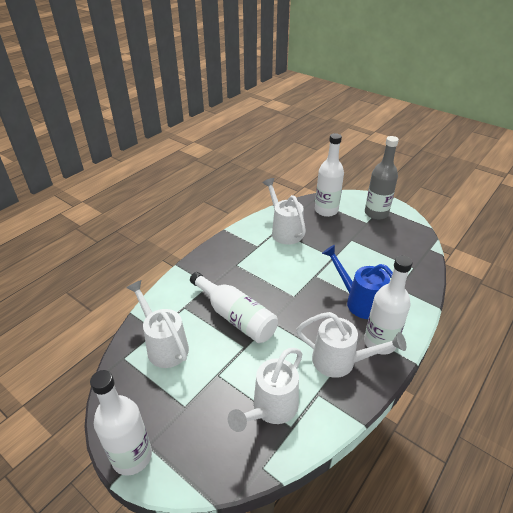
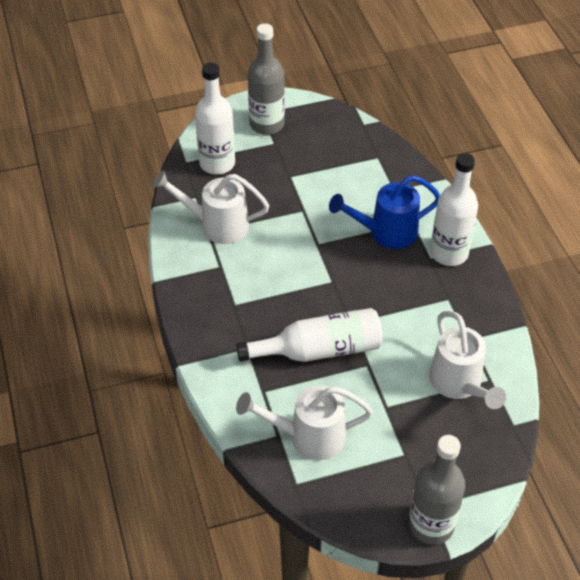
camera: 55 degrees left, 10 degrees up
(132, 456) = (431, 524): white bottle -> grey bottle
(340, 361) = (446, 298): white watering can -> none

